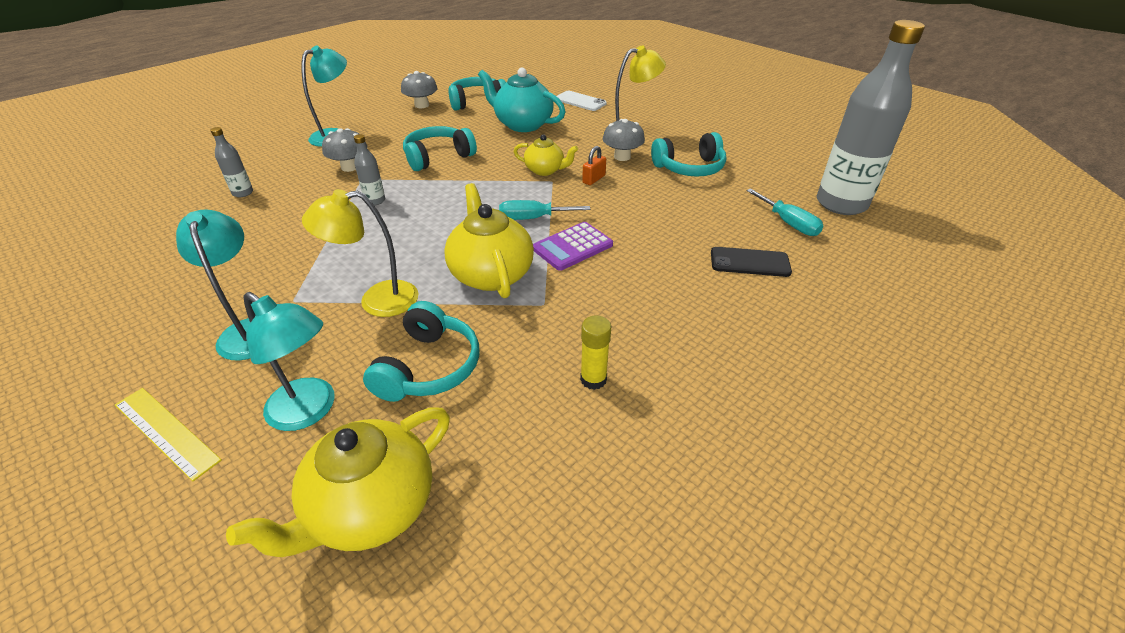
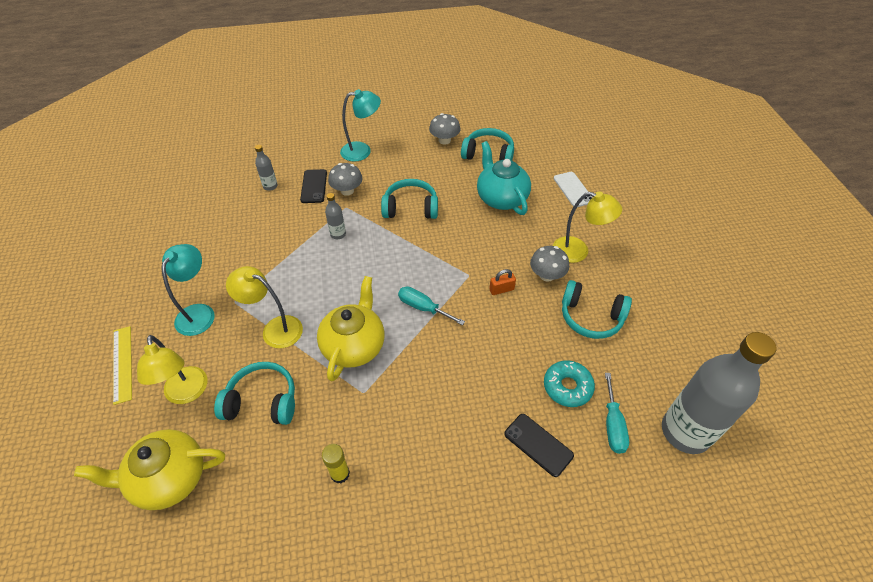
camera: 35 degrees right, 10 degrees up
(303, 176) = (314, 186): none -> black phone
(310, 411) = (187, 393): turquoise lamp -> yellow lamp
(429, 367) = (262, 401): turquoise headphones -> turquoise headphones turned 135 degrees counterclockwise
(545, 170) = (474, 261): yellow teapot -> none
(572, 247) = (425, 351): purple calculator -> none
(725, 216) = (567, 387): none -> turquoise donut

